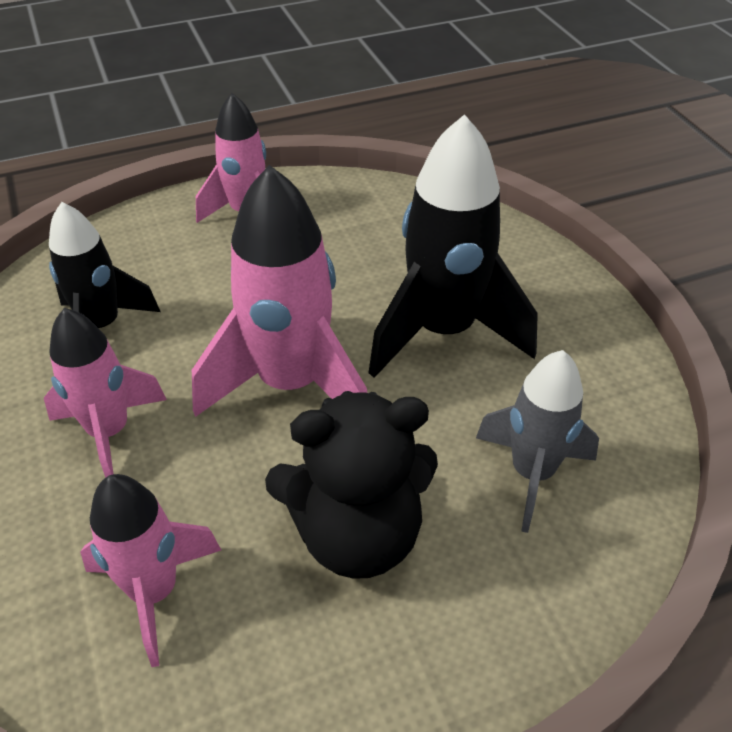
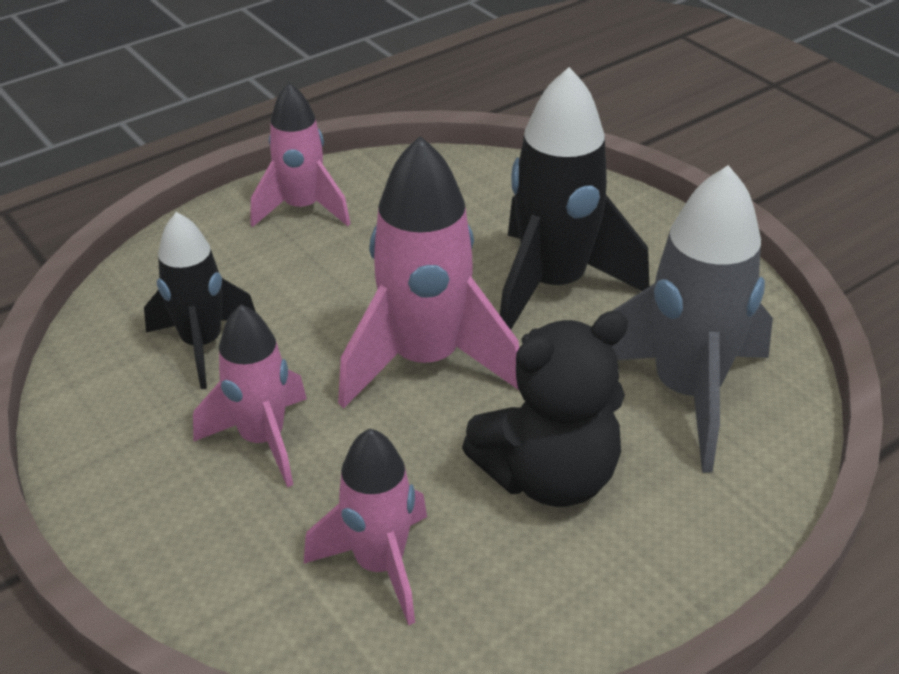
camera: 15 degrees left, 5 degrees down
(532, 474) = (686, 393): grey rocket -> grey rocket, size x1.58

